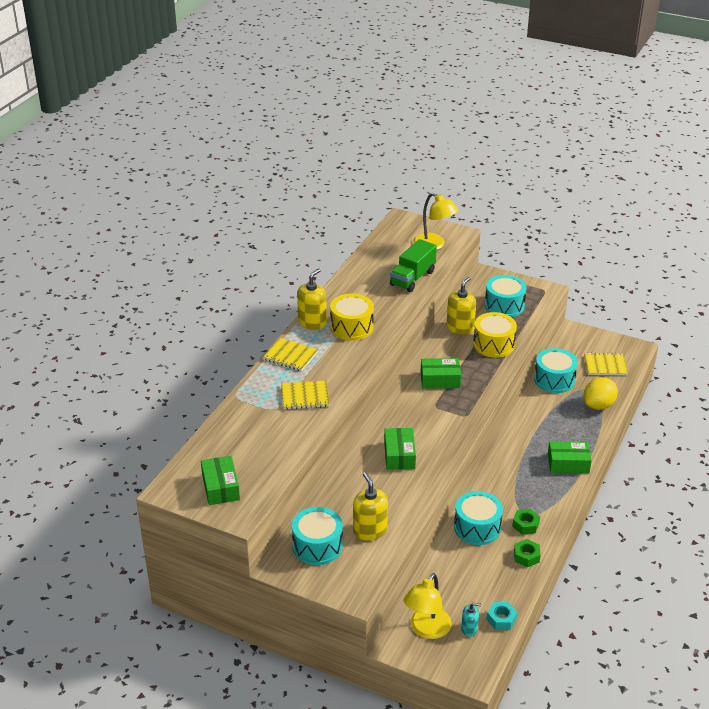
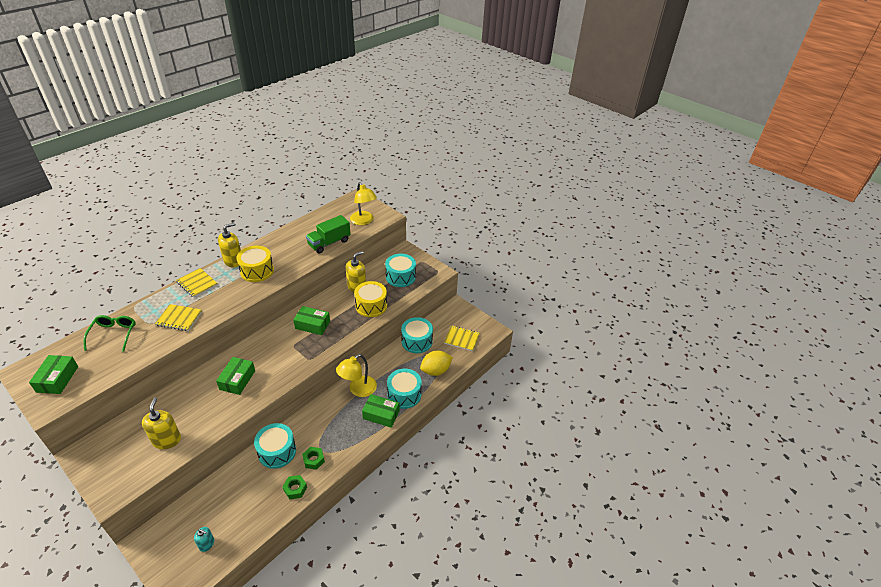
camera: 15 degrees right, 5 degrees up
(241, 430) = (113, 334): none -> green glasses
(317, 546) = (120, 442): turquoise drum -> turquoise drum (404, 394)
(426, 630) = (175, 534): yellow lamp -> yellow lamp (358, 390)
(501, 619) = (236, 542): turquoise nut -> none

